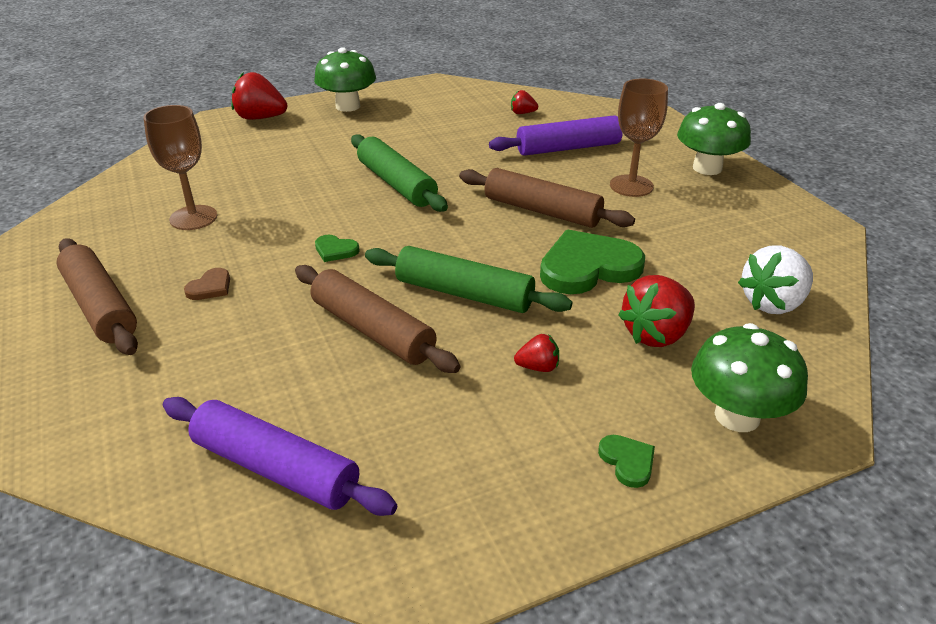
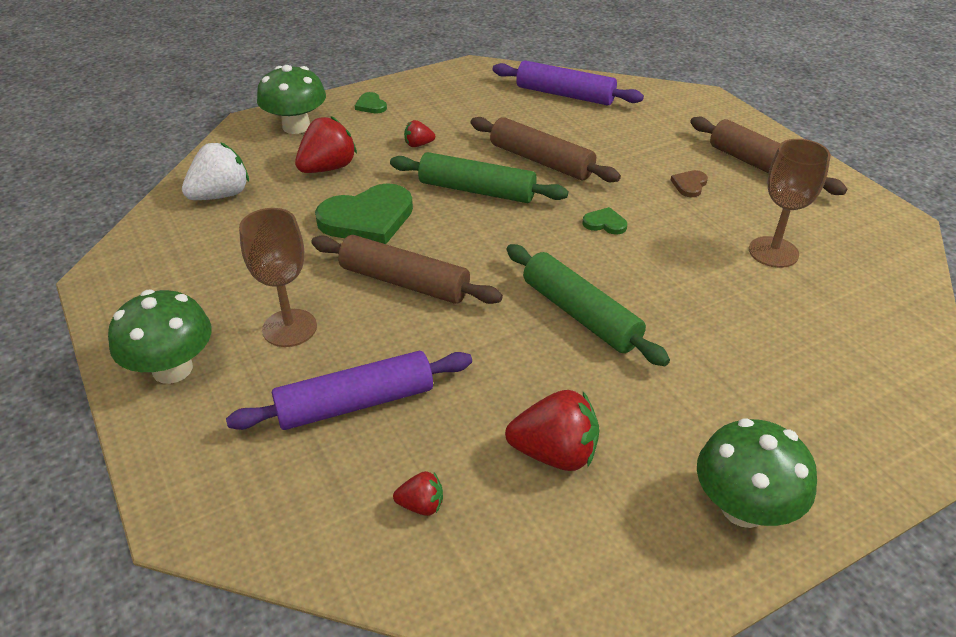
camera: 175 degrees right, 5 degrees up
(260, 118) = (866, 455): red strawberry -> red strawberry (555, 453)

